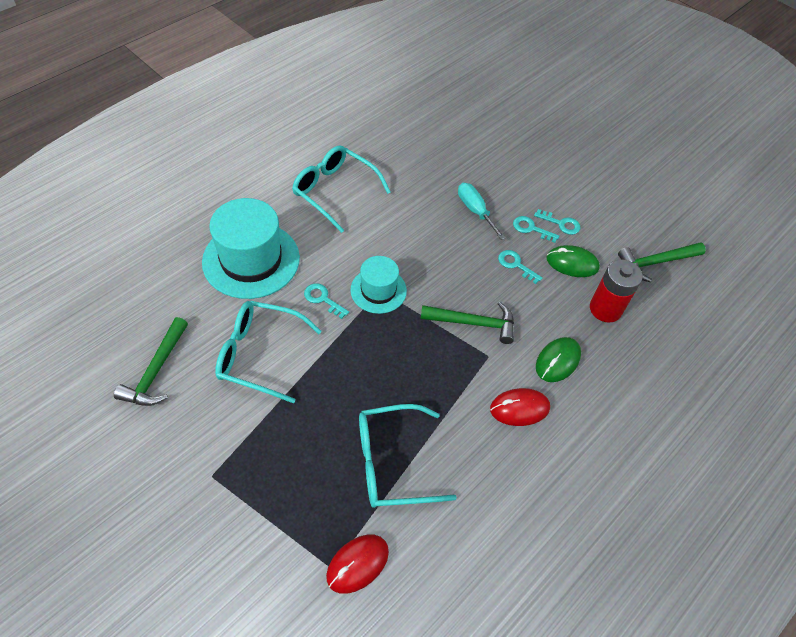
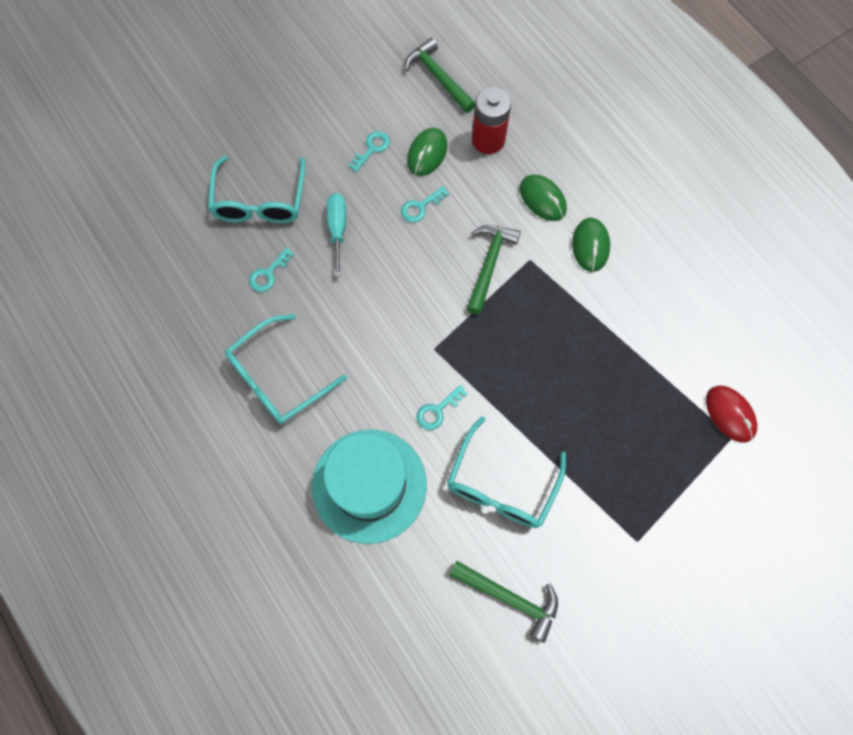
camera: 75 degrees left, 15 degrees up
(378, 290) = (434, 351): turquoise hat -> none
(393, 462) = (636, 368): turquoise glasses -> turquoise glasses (260, 200)
(475, 211) = (337, 229): turquoise screwdriver -> turquoise screwdriver turned 105 degrees clockwise
(519, 408) = (590, 246): red mouse -> green mouse
(531, 229) = (374, 180): turquoise key -> turquoise key (268, 274)
(656, 262) = (438, 77): green hammer -> green hammer turned 150 degrees clockwise

